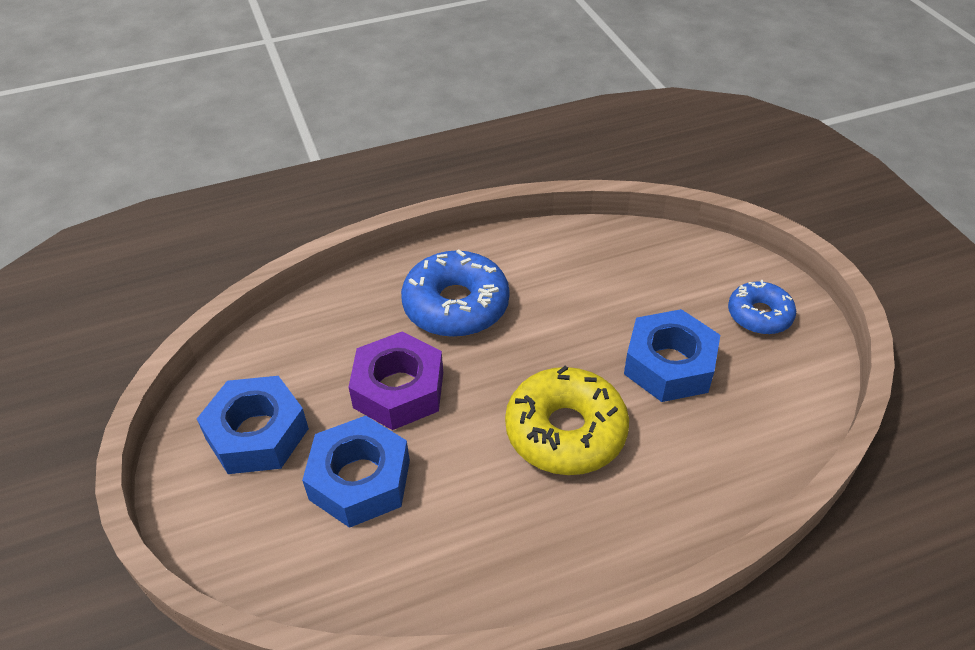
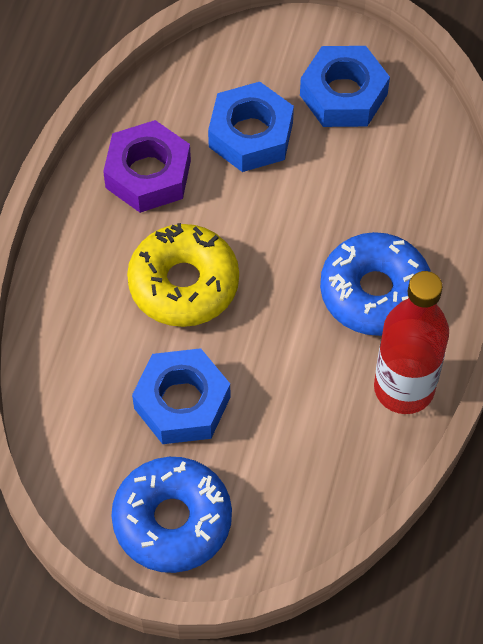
camera: 125 degrees right, 15 degrees up
(399, 389) = (314, 200): purple nut -> purple nut (148, 174)
(522, 251) = (404, 388): none -> red bottle
(759, 315) = (172, 520): blue donut -> blue donut, size x1.67

